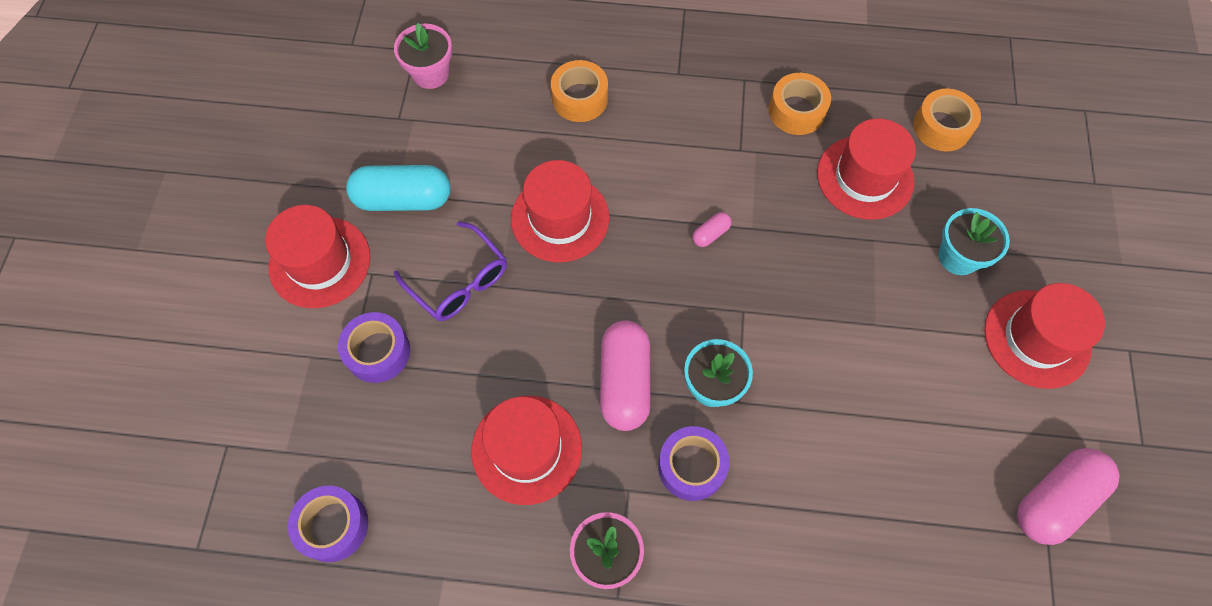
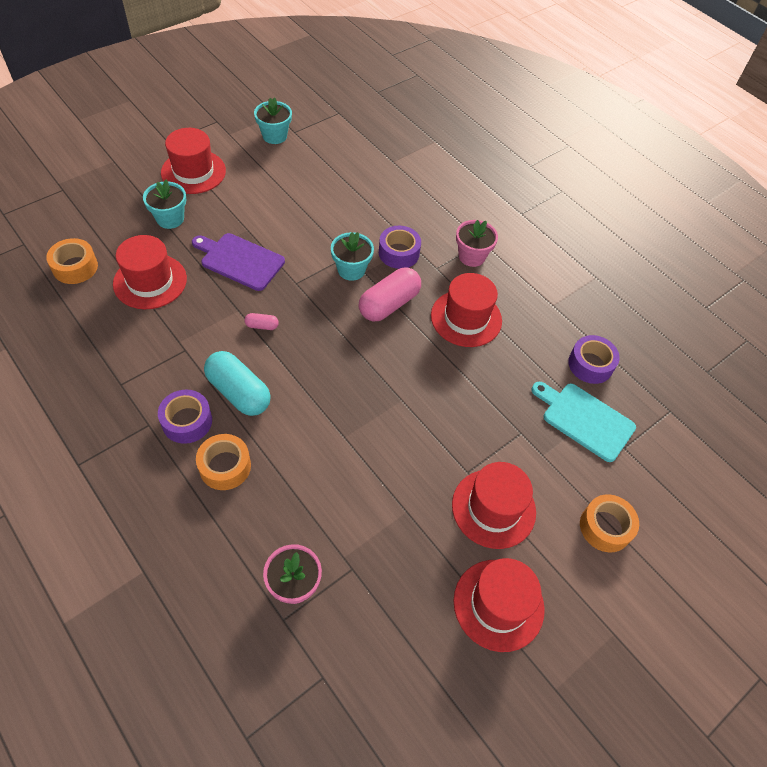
camera: 140 degrees left, 10 degrees down
(292, 440) = (585, 420): none -> turquoise cutting board
(378, 352) = (501, 424): purple tape -> purple tape (187, 421)
(403, 199) = (405, 502): turquoise capsule -> turquoise capsule (239, 392)
(459, 281) = (421, 422): purple glasses -> none
(560, 218) = (327, 405): red hat -> red hat (498, 604)
(796, 111) = (125, 341): orange tape -> orange tape (605, 527)
(827, 280) = (240, 261): none -> purple cutting board
(1055, 500) = (274, 136): pink capsule -> turquoise flower pot

